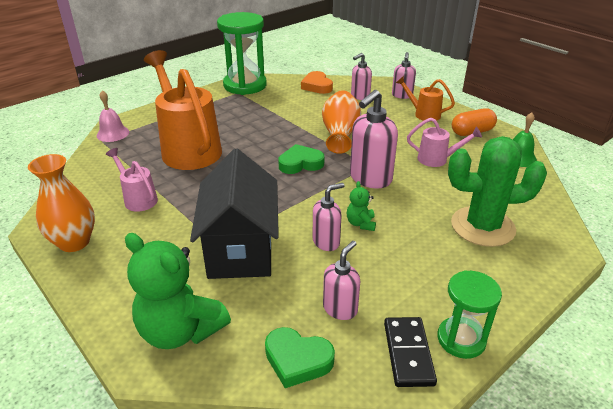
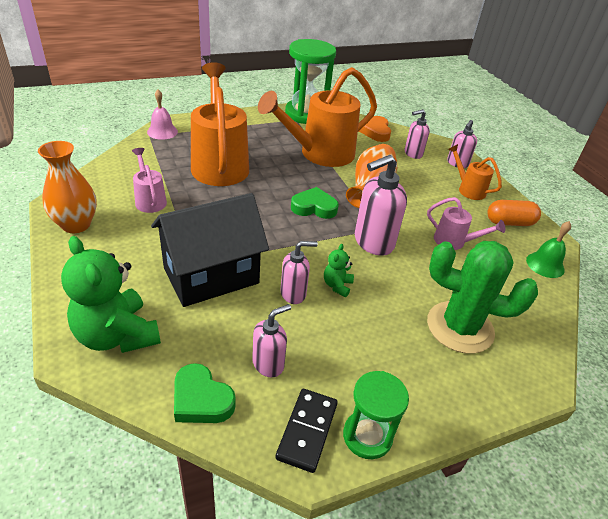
camera: 15 degrees right, 5 degrees up
(241, 249) = (211, 276): black house -> black house turned 45 degrees clockwise
(278, 116) = (320, 154): none -> orange watering can

